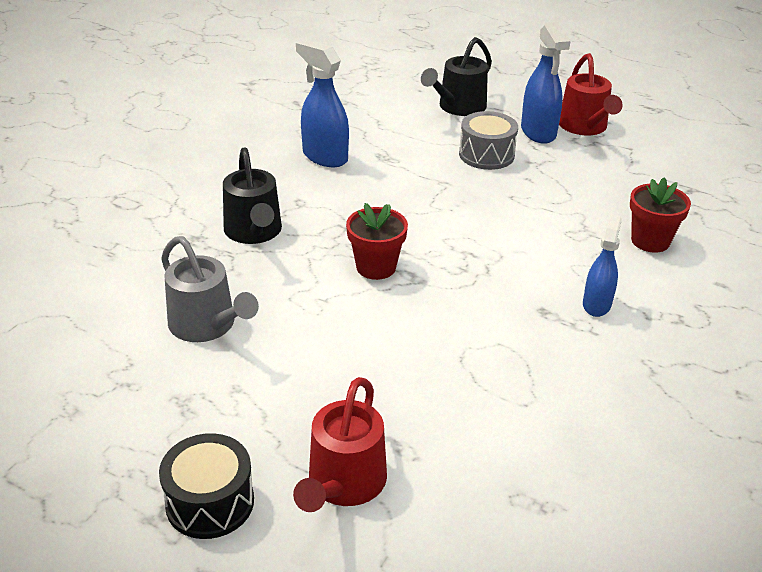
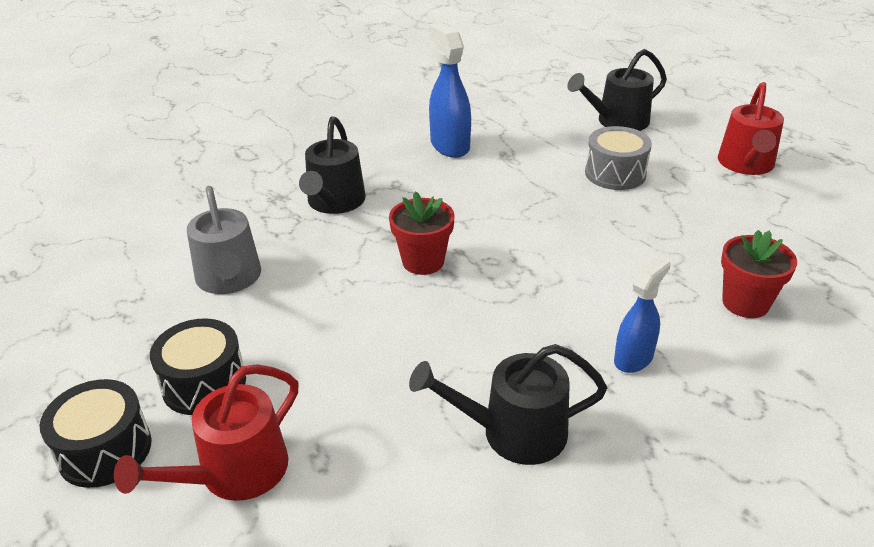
camera: 25 degrees right, 0 degrees up
(257, 421) = (204, 383): none -> black drum
(538, 132) = (688, 161): blue spray bottle -> none
(545, 385) = (514, 432): none -> black watering can

